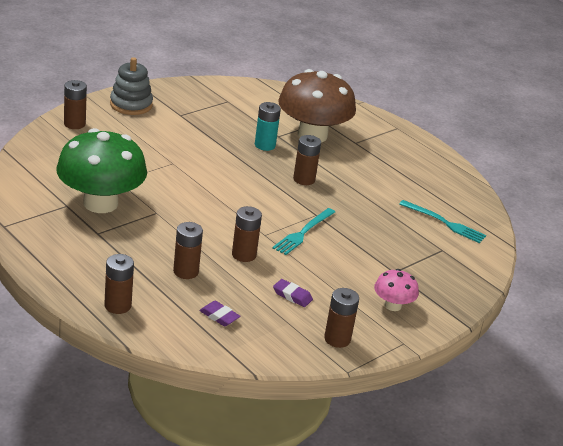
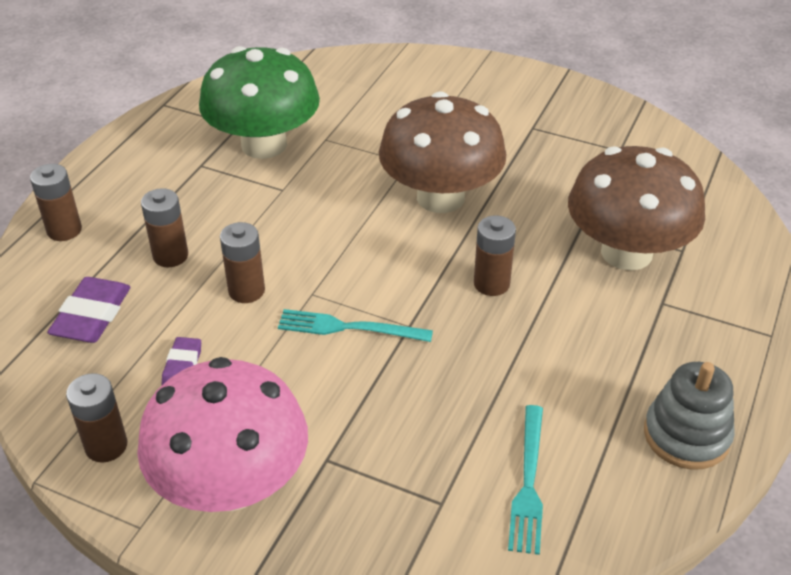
camera: 70 degrees right, 10 degrees up
(74, 124) = (415, 68): brown battery -> none
(131, 105) = (508, 86): grey stacking toy -> grey stacking toy (686, 435)
(217, 166) = (440, 197): none -> brown mushroom
(219, 316) = (92, 316): purple eraser -> purple eraser, size x1.70
(265, 145) = (542, 219): turquoise battery -> none
(393, 305) = (231, 484): pink mushroom -> pink mushroom, size x2.13

